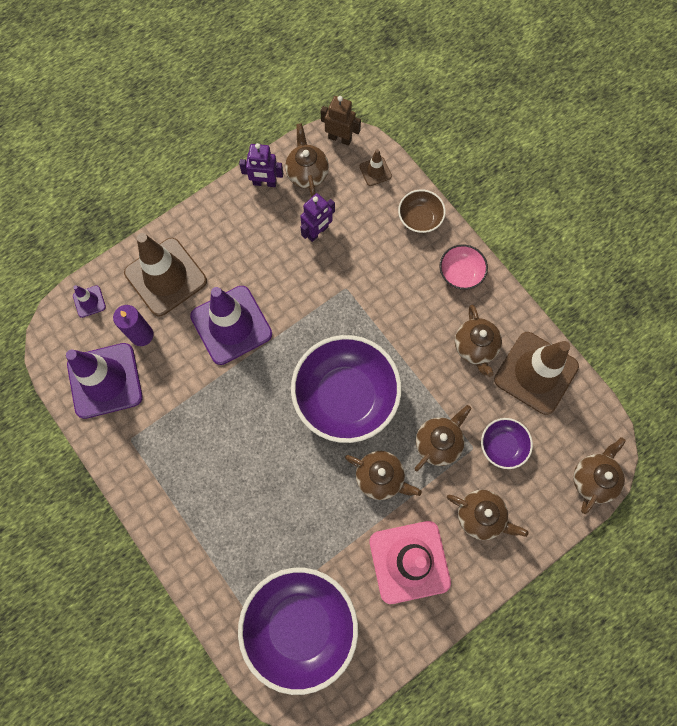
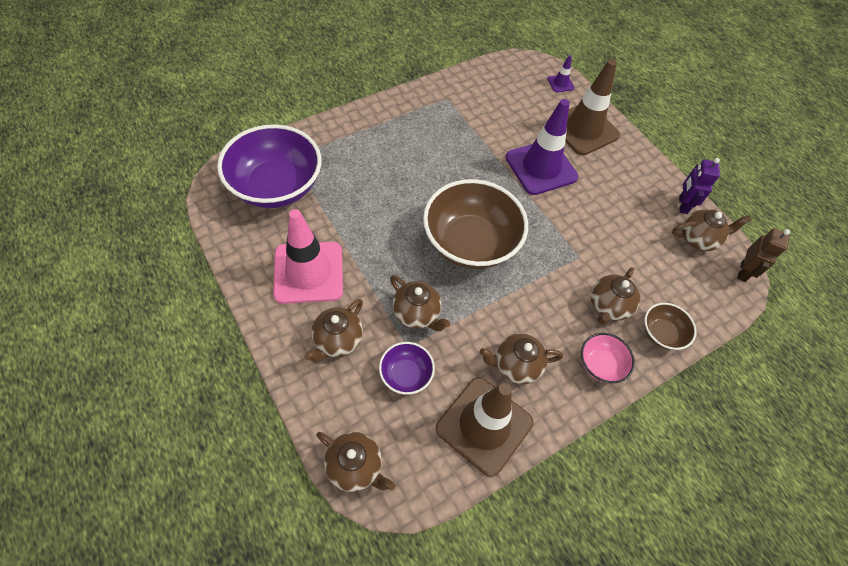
camera: 90 degrees right, 15 degrees down
(105, 380) = (495, 88): purple traffic cone -> none
(142, 335) = (532, 111): purple candle -> none
(317, 232) = (636, 240): purple robot -> none
(345, 396) = (470, 242): purple bowl -> brown bowl
(375, 171) = (711, 299): brown traffic cone -> none
(380, 477) = (390, 260): brown teapot -> brown teapot (608, 306)

